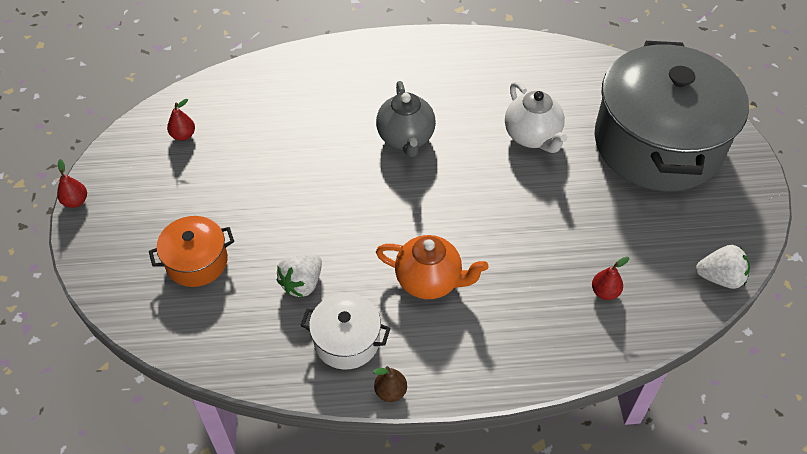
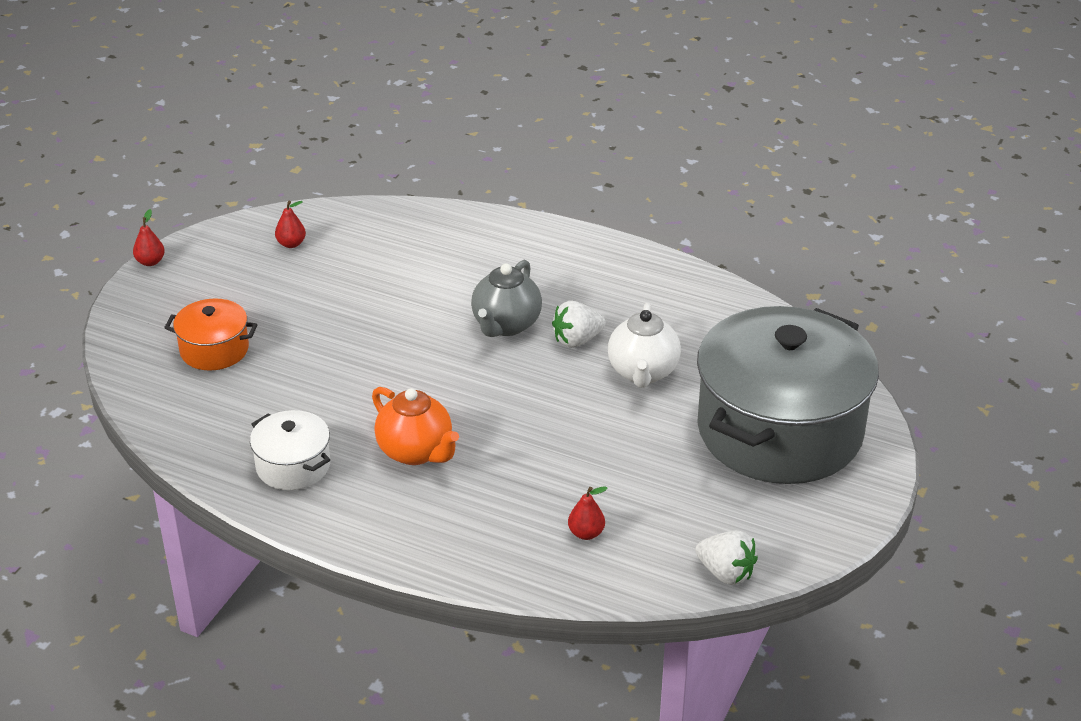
camera: 30 degrees right, 15 degrees down
(302, 283) = (293, 405): white strawberry -> white strawberry (577, 340)
(390, 392) = (296, 522): brown pear -> none

